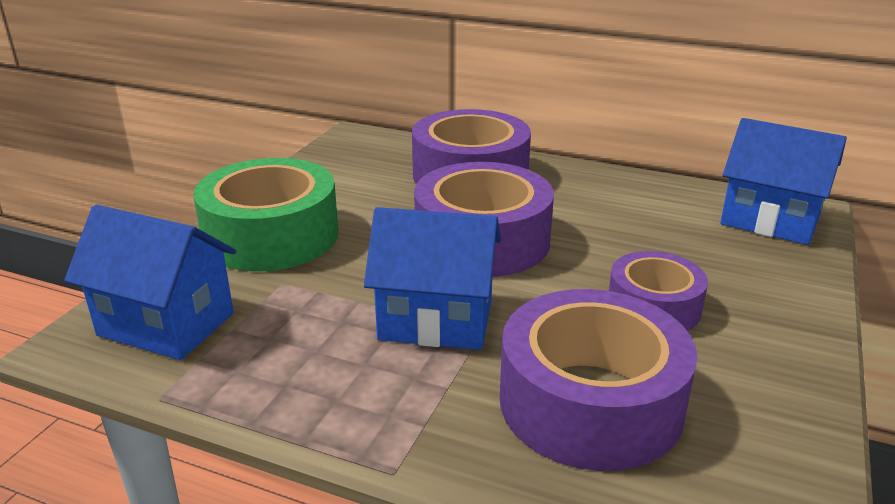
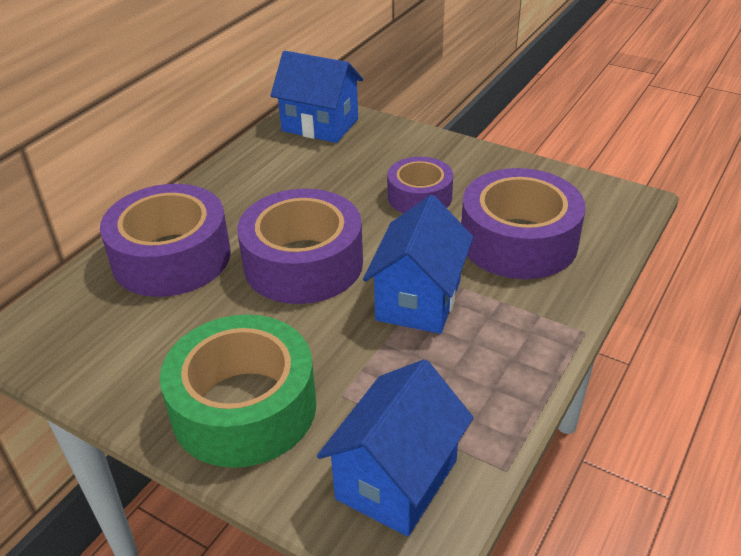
camera: 80 degrees left, 10 degrees up
(770, 220) = (320, 125): blue house -> blue house turned 75 degrees clockwise

